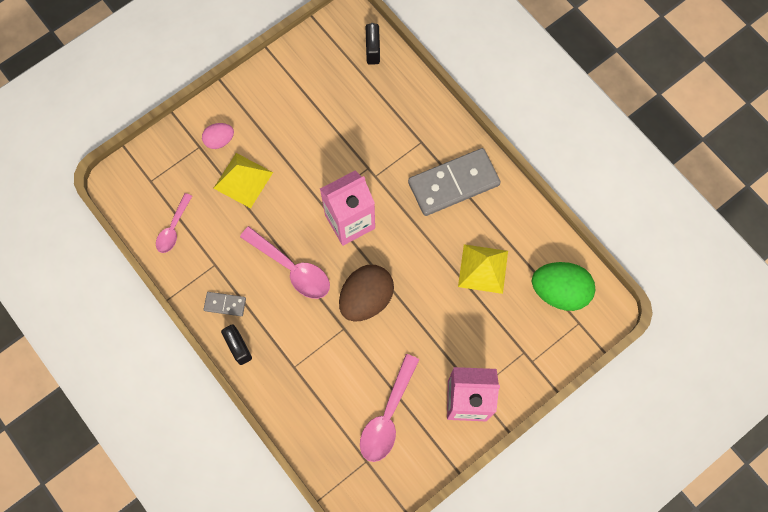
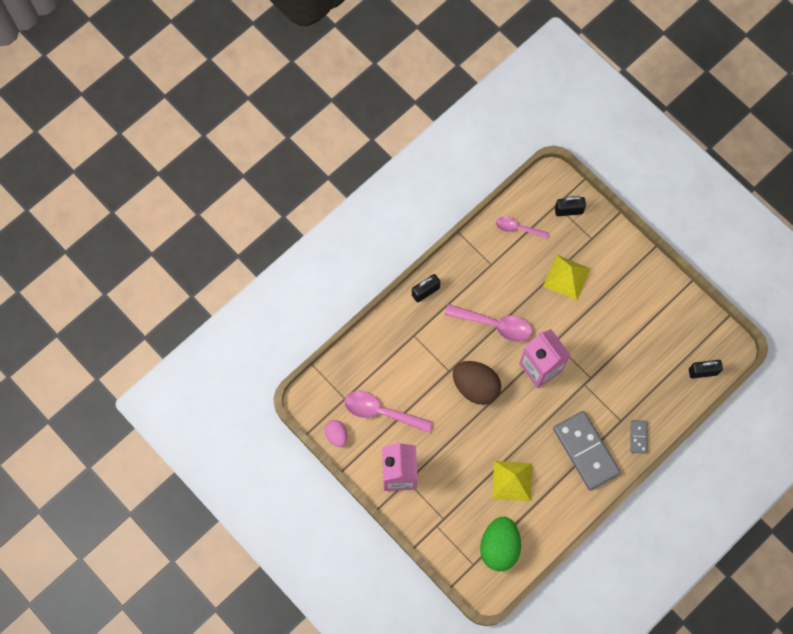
camera: 85 degrees right, 0 degrees up
(160, 168) = (568, 210): none -> black padlock
(219, 140) = (599, 254): pink egg -> pink egg (336, 435)
(225, 304) = (459, 276): grey domino -> grey domino (638, 437)
(292, 268) = (494, 325): pink spoon -> pink spoon turned 105 degrees counterclockwise

